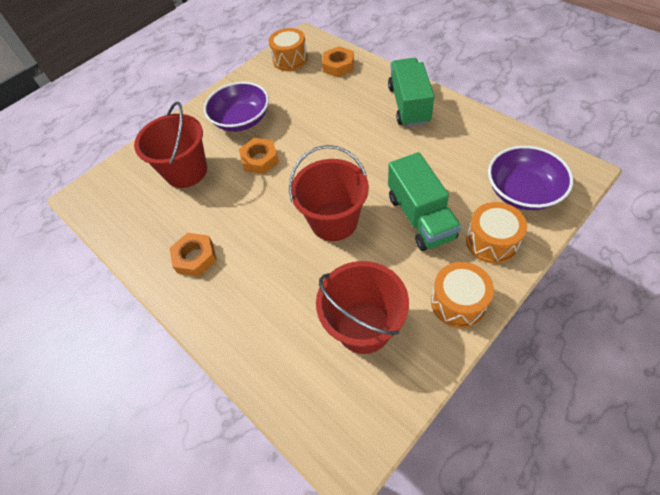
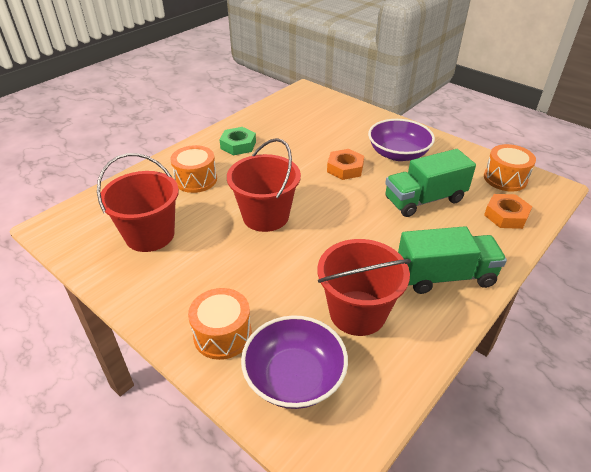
camera: 80 degrees right, 15 degrees down
(186, 171) = (329, 131): red bucket -> red bucket (357, 312)
(195, 257) = (238, 145): orange nut -> green nut
(420, 217) = (264, 277): green truck -> green truck (424, 200)
(458, 302) = (155, 299): orange drum -> orange drum (196, 180)

